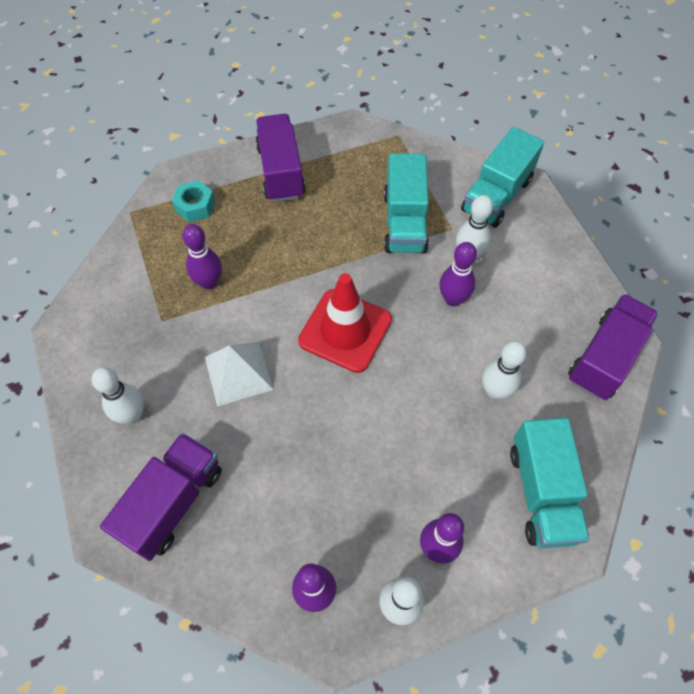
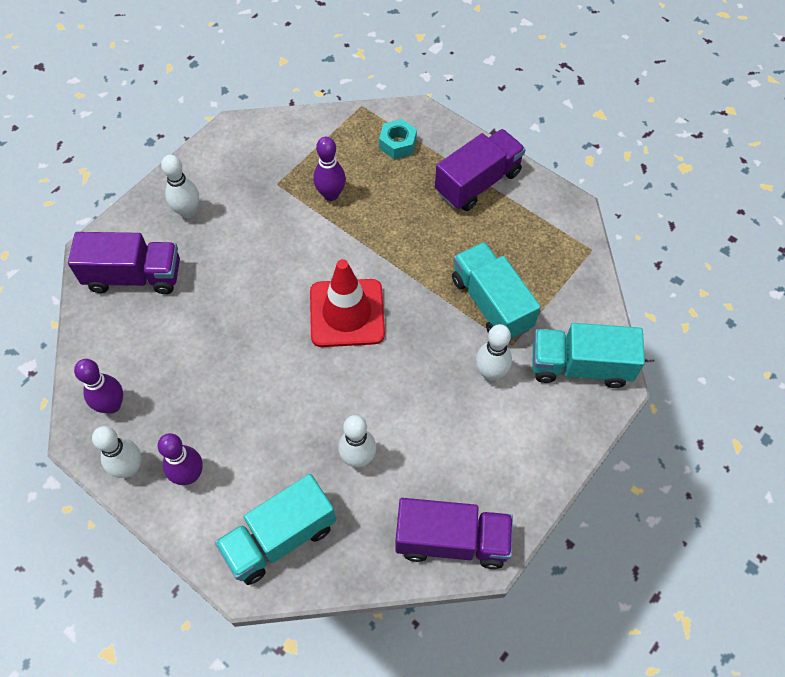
camera: 60 degrees right, 0 degrees up
(238, 373) = (262, 259): white pyramid -> none
(404, 222) = (491, 303): turquoise truck -> turquoise truck turned 90 degrees clockwise
(453, 299) = (433, 381): purple bowling pin -> none

